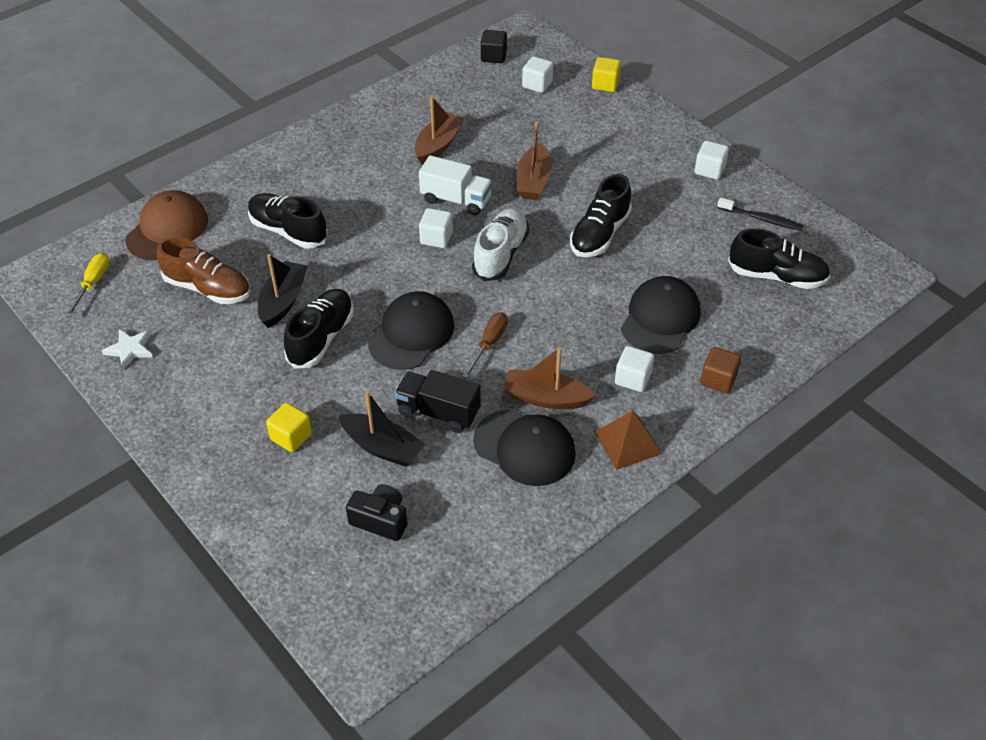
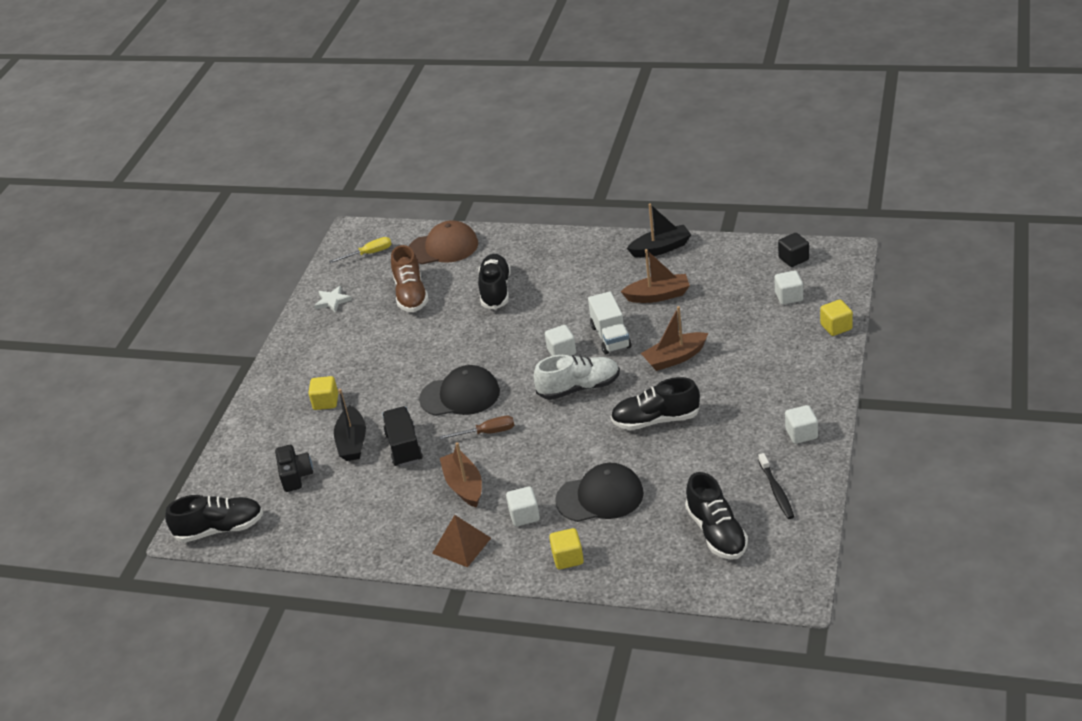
camera: 60 degrees right, 10 degrees down
(283, 301) = (432, 328): black boat -> black boat (661, 248)
(321, 338) = (417, 362): black shoe -> black shoe (220, 529)
(524, 448) = (410, 501): black cap -> none
(718, 380) = (568, 558): brown cube -> yellow cube

